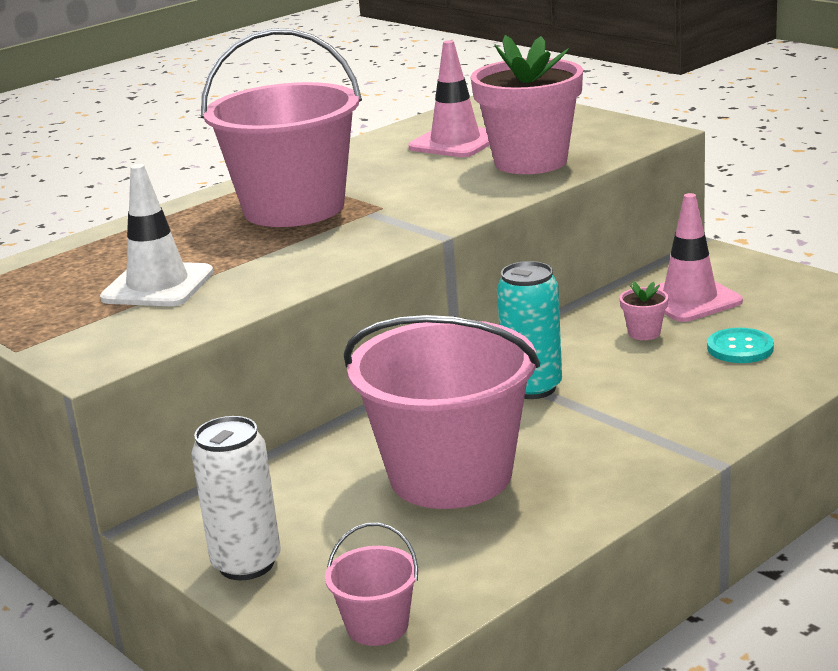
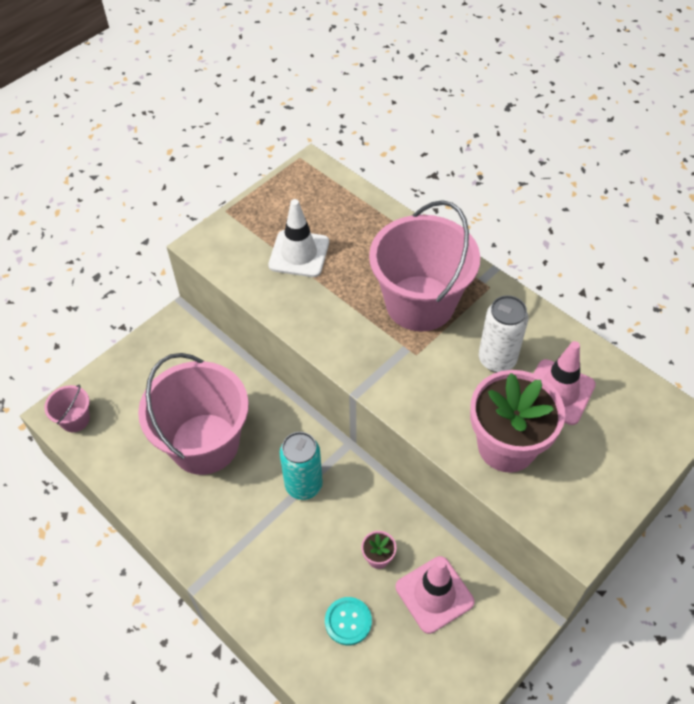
camera: 85 degrees right, 30 degrees up
(246, 564) = (138, 359): white can -> white can (497, 359)

